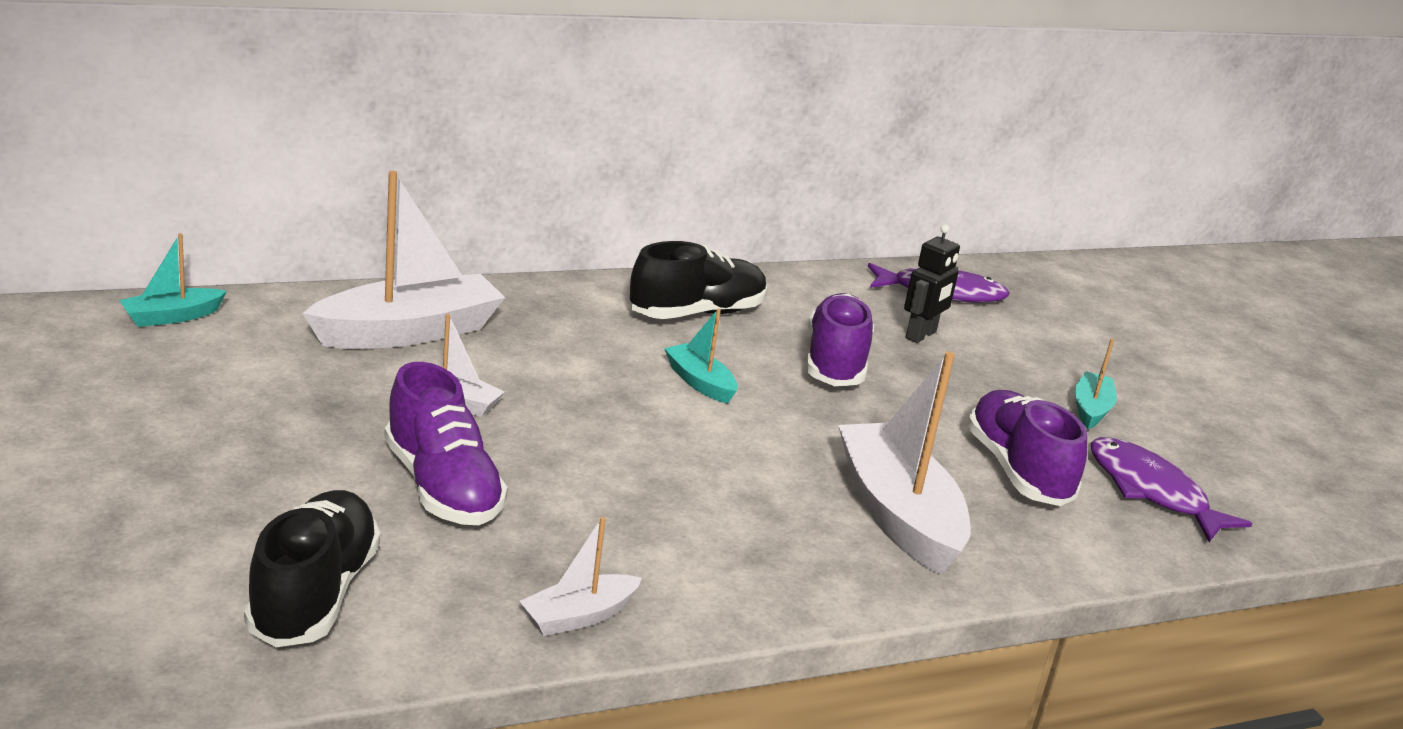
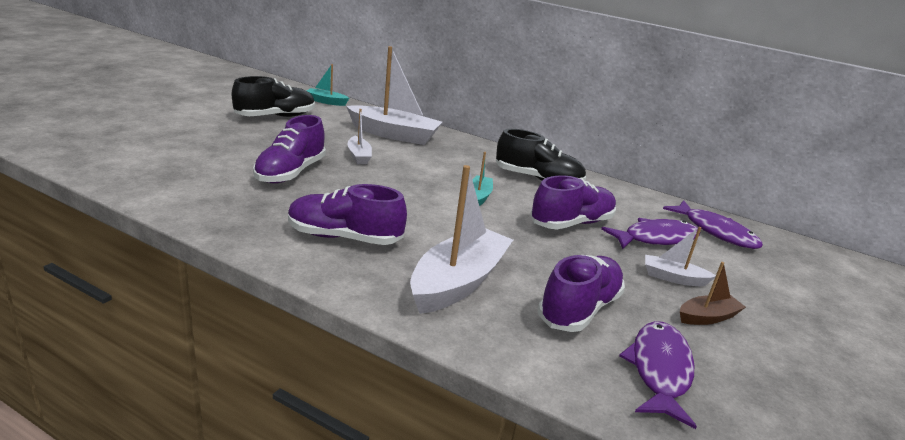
camera: 50 degrees right, 0 degrees up
(314, 594) = (178, 174): black shoe -> black shoe (275, 116)
(579, 616) = (233, 227): white boat -> white boat (673, 278)
(707, 539) = (344, 237): none -> purple shoe
(921, 335) = (656, 238): black robot -> purple fish
(1091, 409) = (707, 317): turquoise boat -> brown boat

